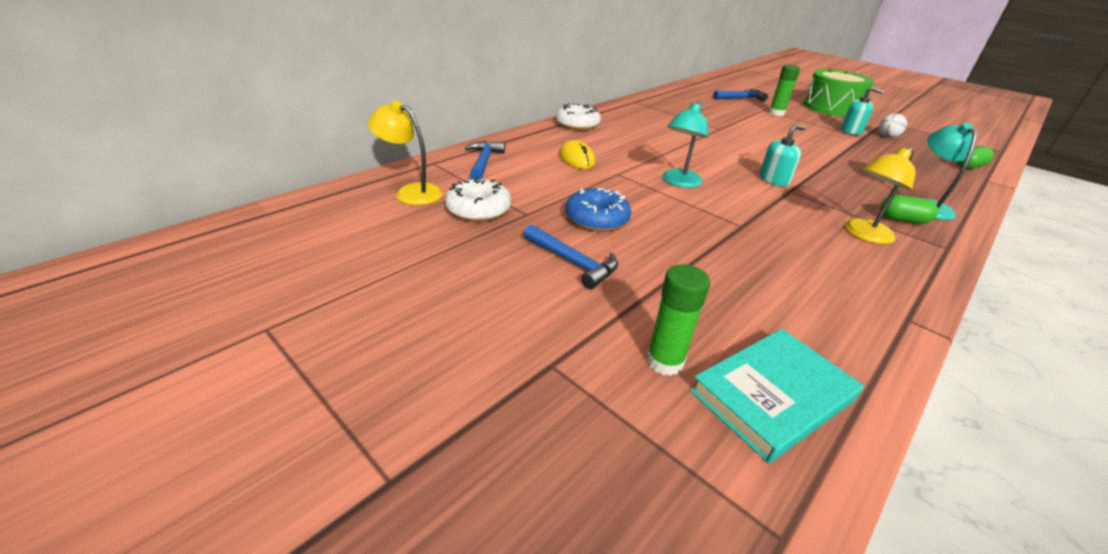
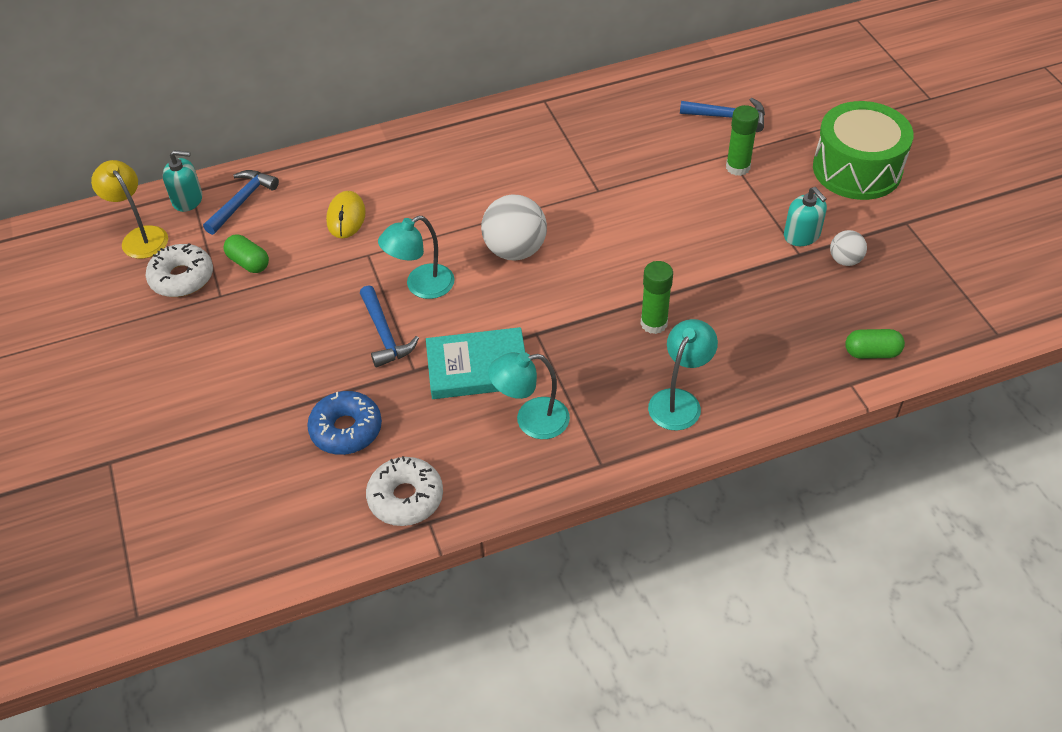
camera: 30 degrees right, 15 degrees up
(573, 262) = (208, 370): blue hammer -> blue hammer (384, 334)
(577, 124) = (410, 145): white donut -> white donut (405, 498)
(596, 219) = (278, 320): blue donut -> blue donut (346, 429)
(665, 361) = (187, 487): green glue stick -> green glue stick (654, 323)
(713, 157) = (515, 250): none -> white ball
(772, 396) = (232, 539): turquoise book -> turquoise book (477, 367)
(774, 180) = (542, 309): turquoise soap dispenser -> turquoise soap dispenser (187, 199)
(863, 235) = (531, 420): yellow lamp -> turquoise lamp
(902, 220) = (611, 414): green capsule -> green capsule (248, 263)

